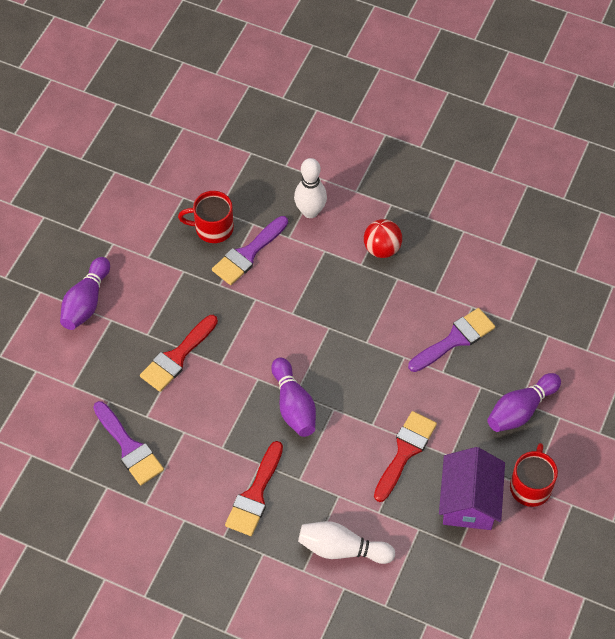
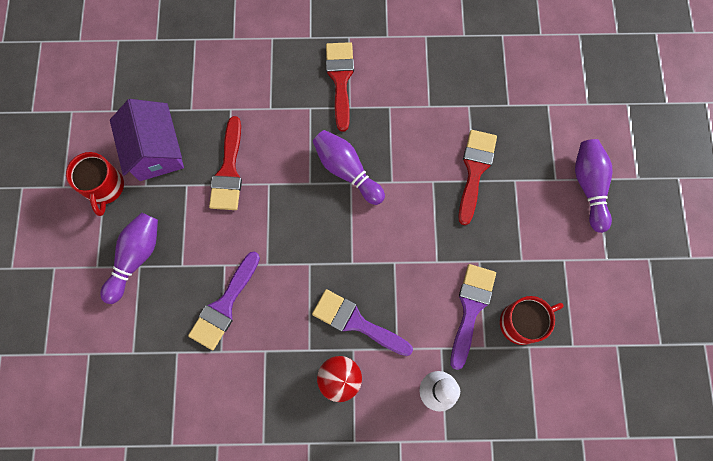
camera: 155 degrees right, 15 degrees up
(129, 447) = (466, 73): purple brush -> purple brush (356, 322)
(342, 549) = (248, 67): white bowling pin -> none

